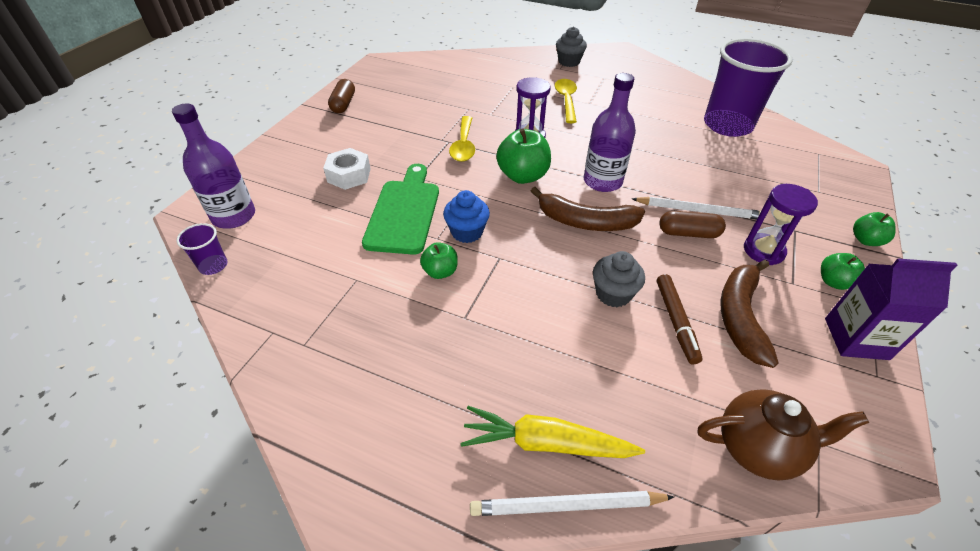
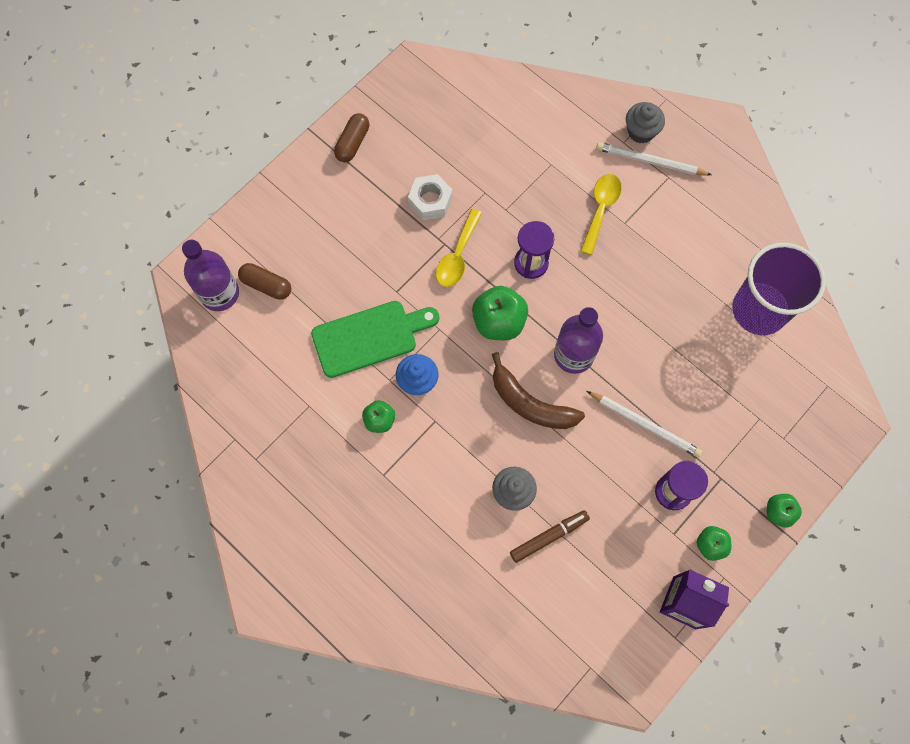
camera: 20 degrees right, 25 degrees up
(213, 266) = (197, 351): purple cup -> none
(349, 175) = (332, 268): white nut -> white nut (430, 201)
(404, 212) = (369, 337): green cutting board -> green cutting board turned 45 degrees clockwise
(545, 443) = (401, 600): yellow carrot -> none
(567, 506) = (396, 646): white pencil -> white pencil (650, 161)
(676, 321) = (549, 537): brown marker -> brown marker turned 135 degrees counterclockwise
(688, 233) = (617, 449): brown capsule -> brown capsule (266, 285)
(740, 317) = (604, 550): brown banana -> none
(758, 448) = (544, 656): brown teapot -> none

